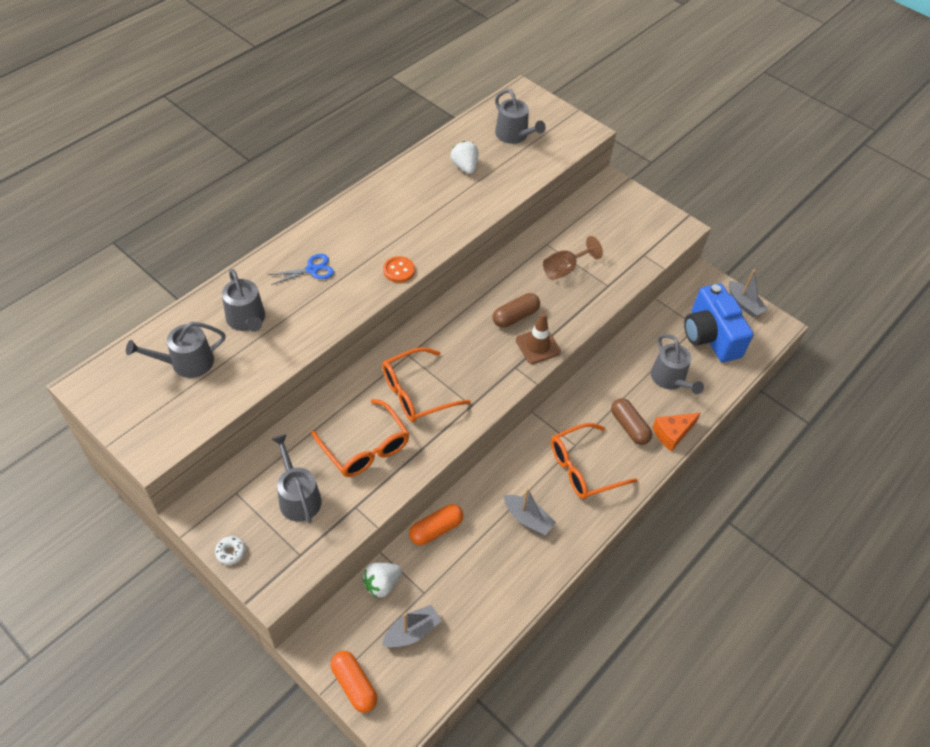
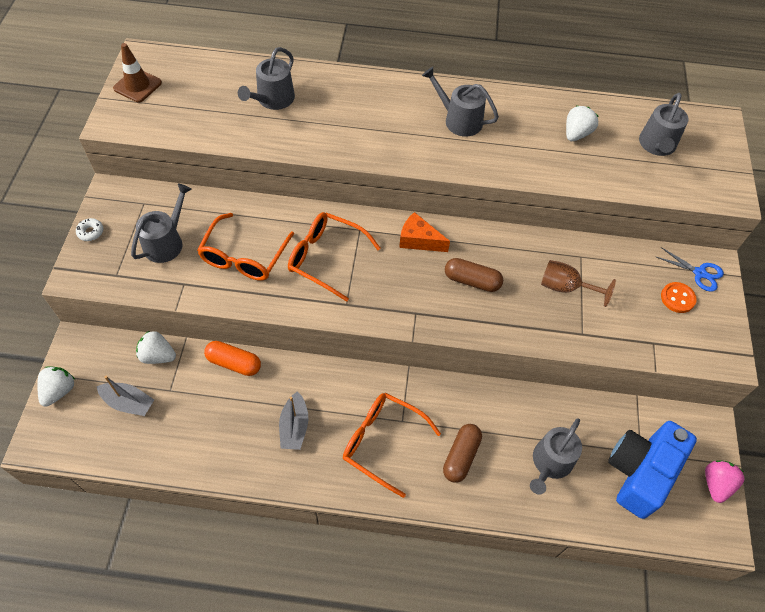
camera: 55 degrees right, 5 degrees up
(187, 363) = (204, 92): grey watering can -> grey watering can (459, 120)
(312, 269) = (358, 106): blue scissors -> blue scissors (699, 273)
(354, 685) = (59, 391): orange capsule -> white strawberry
(399, 270) = (411, 158): orange button -> orange button (677, 298)
(538, 346) = (455, 317): brown traffic cone -> brown traffic cone (137, 86)
(672, 433) = (486, 501): orange cheese -> orange cheese (419, 240)
(744, 304) = (716, 484): grey boat -> pink strawberry

